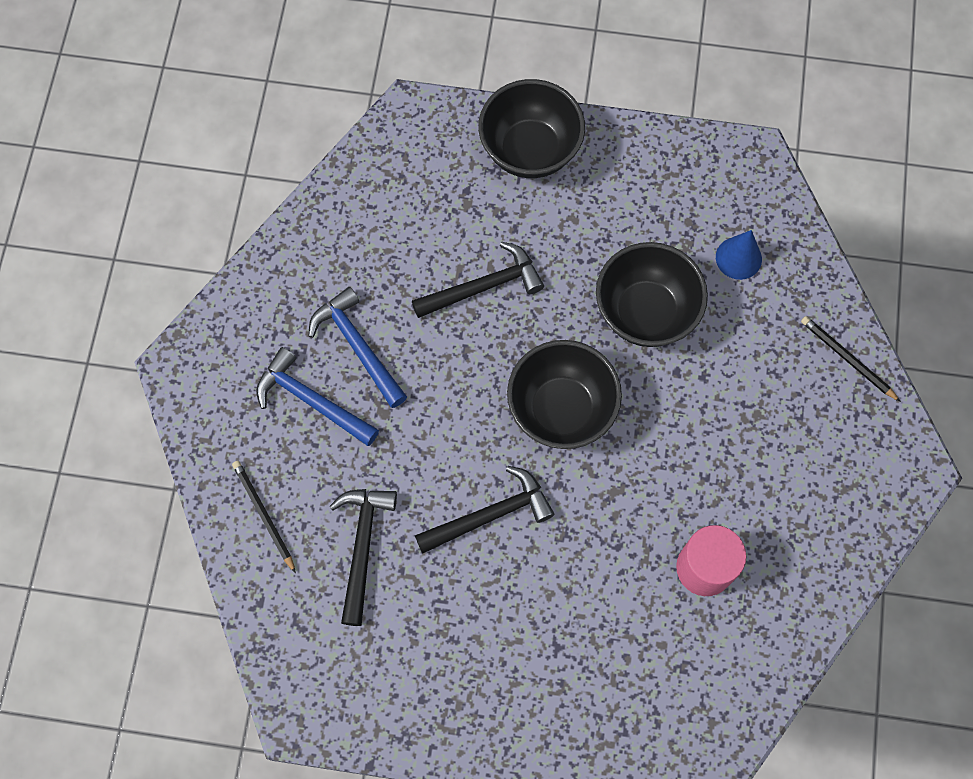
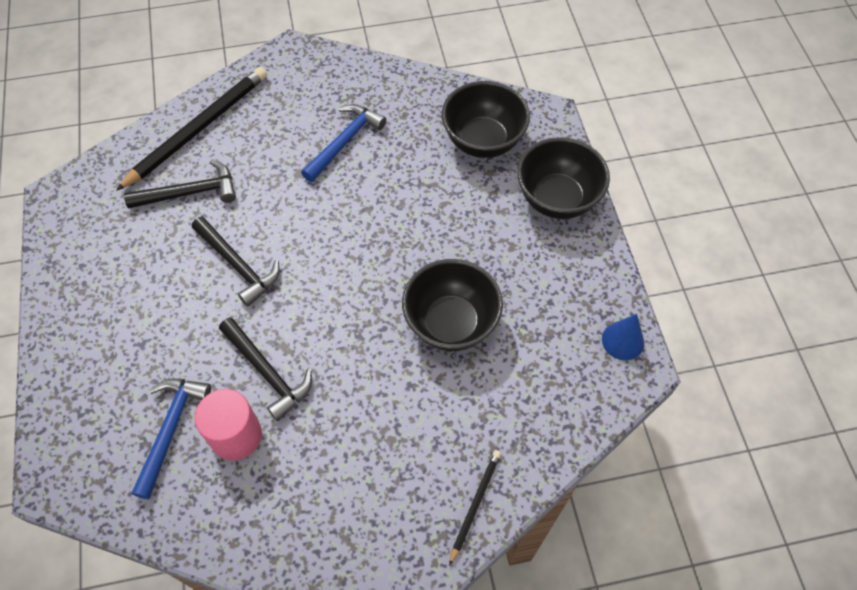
camera: 70 degrees right, 10 degrees down
(264, 515) = (198, 129): black pencil -> black pencil, size x2.03
(311, 401) = (292, 129): blue hammer -> blue hammer (170, 430)
(483, 286) = (425, 204): black hammer -> black hammer (267, 372)
(561, 409) = (341, 287): black bowl -> black bowl (483, 141)
(738, 258) = (534, 382): blue cone -> blue cone (623, 341)

